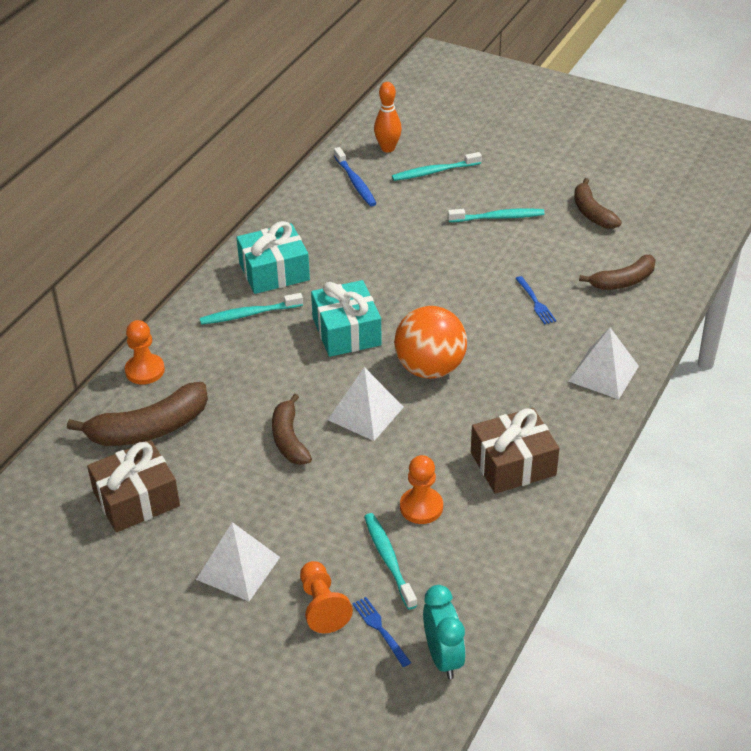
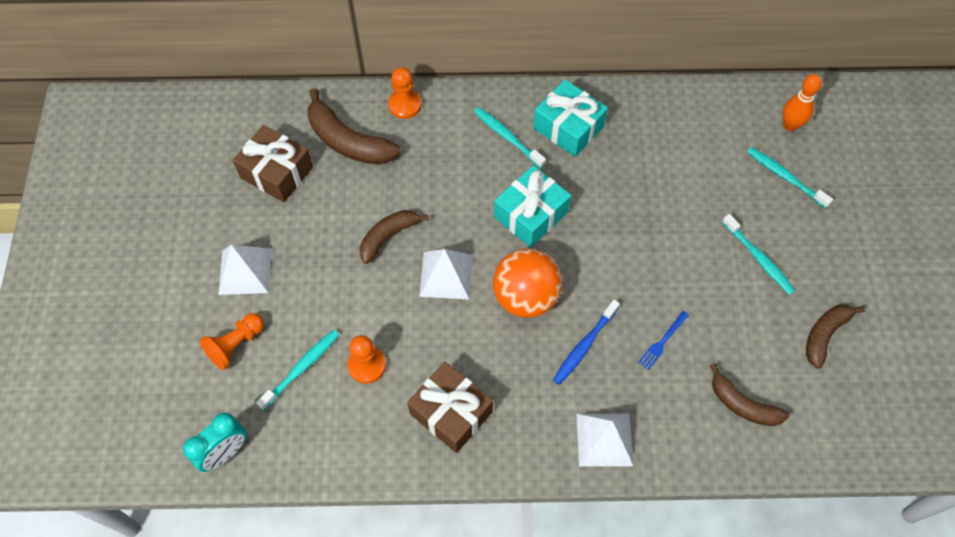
camera: 60 degrees right, 20 degrees up
(355, 182) = (723, 125): blue toothbrush -> blue toothbrush (584, 346)
(380, 629) = (232, 395): blue fork -> none

